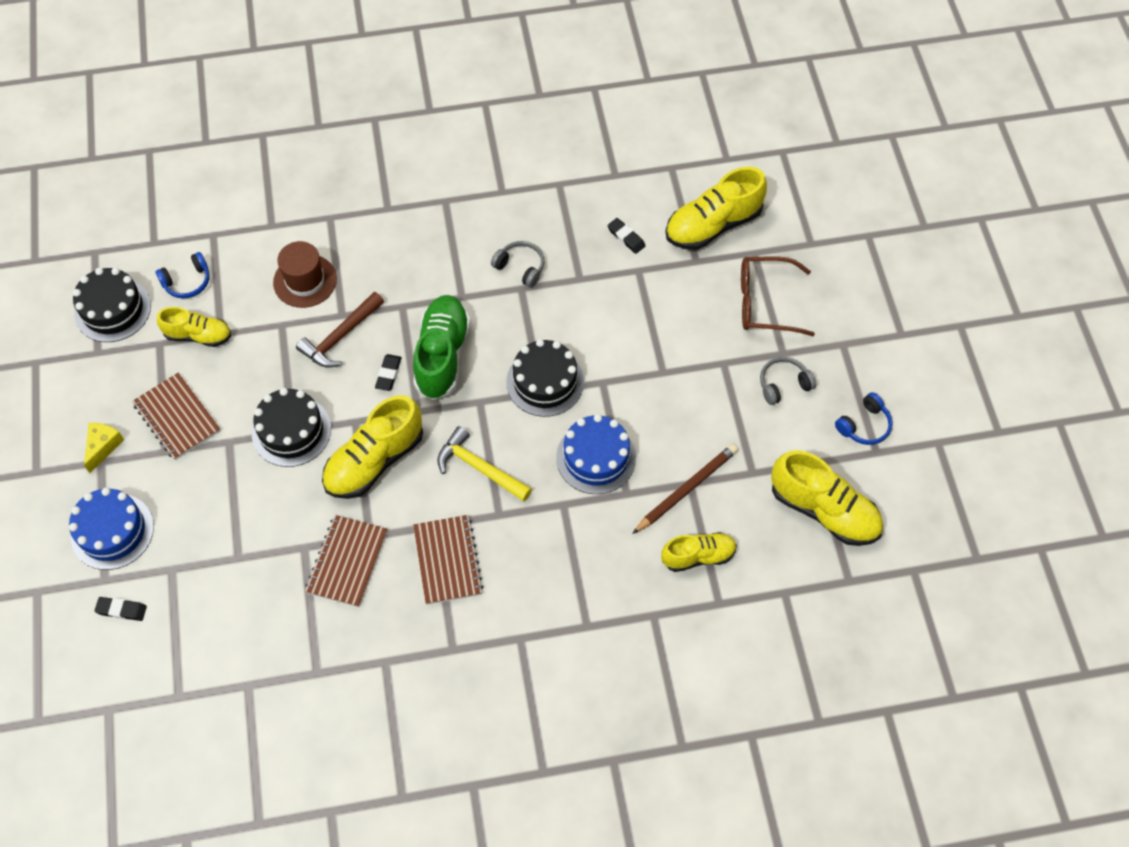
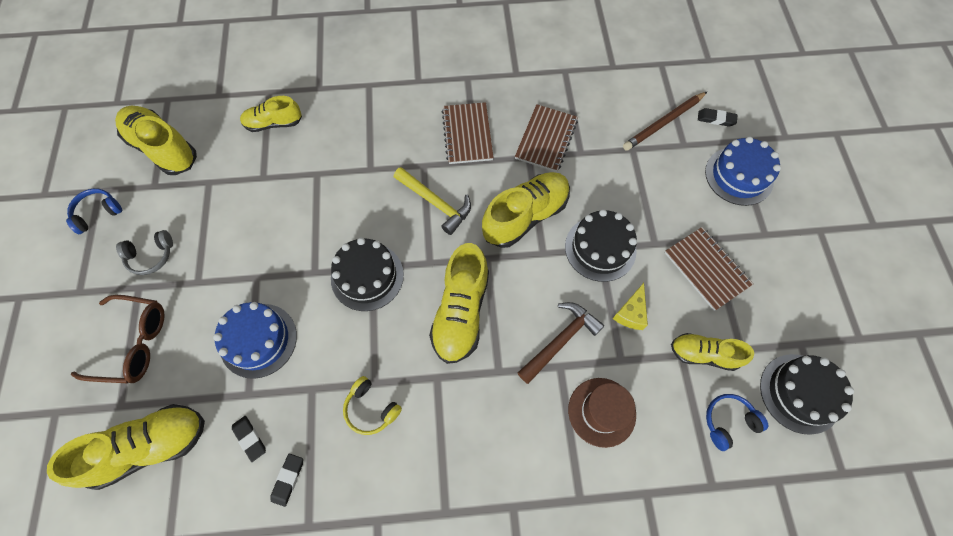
camera: 175 degrees left, 5 degrees up
(103, 447) = (767, 247): yellow cheese -> yellow cheese (630, 313)
(388, 374) = (513, 296): black eraser -> black eraser (288, 479)
(442, 355) = (461, 312): green shoe -> yellow shoe
(520, 267) = (371, 408): grey headphones -> yellow headphones
(596, 457) = (335, 204): blue cake -> blue cake (258, 340)
(686, 489) = (267, 172): brown pencil -> brown pencil (663, 122)

